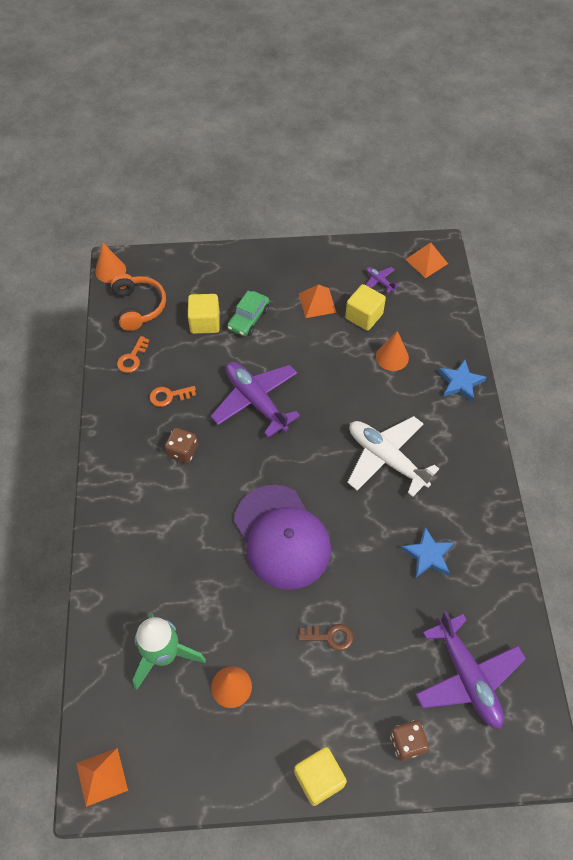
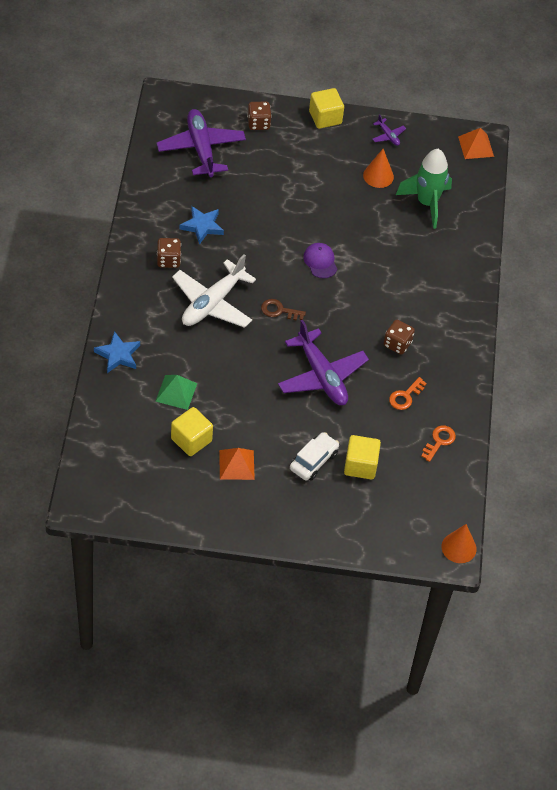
camera: 175 degrees left, 5 degrees down
(139, 307) = (429, 497): orange headphones -> none
(169, 396) = (405, 396): orange key -> orange key turned 135 degrees clockwise
(248, 318) = (313, 461): green car -> white car
(282, 537) = (320, 261): purple cap -> purple cap, size x0.43
(330, 637) = (297, 190): brown key -> brown key (279, 311)
(379, 281) = (162, 476): purple plane -> purple plane (388, 136)
(386, 458) = (212, 303): white plane -> white plane turned 75 degrees clockwise
(392, 357) = (176, 392): orange cone -> green pyramid
(426, 261) = (101, 490): orange pyramid -> none
(450, 501) = (168, 260): none -> brown dice

